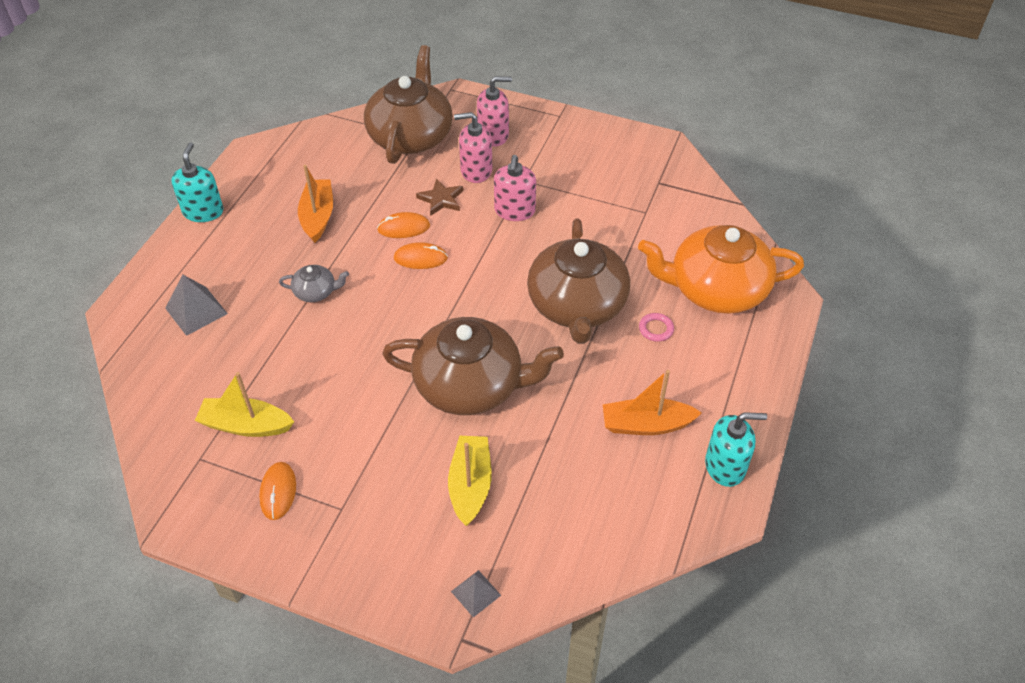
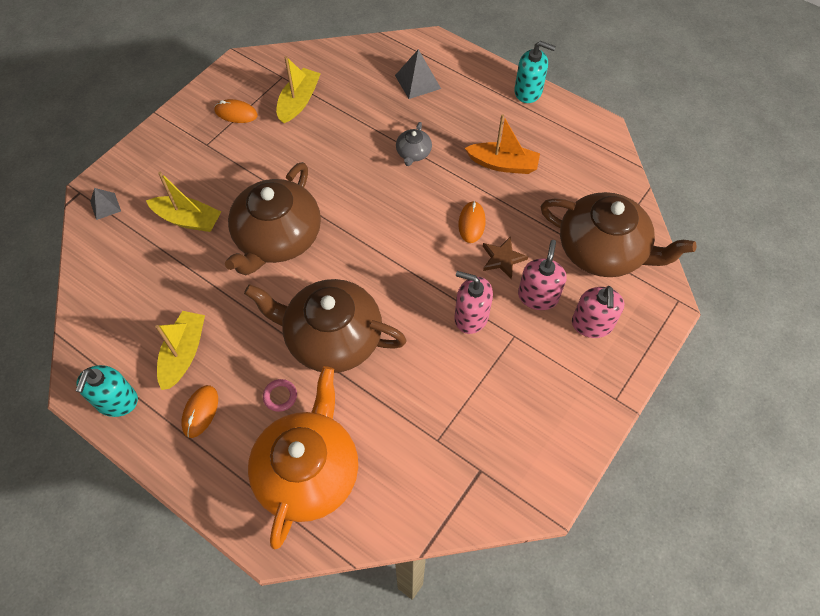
camera: 105 degrees right, 10 degrees up
(420, 258) = (429, 229): orange mouse -> orange mouse (200, 412)
(646, 425) = (184, 354): orange boat -> yellow boat

